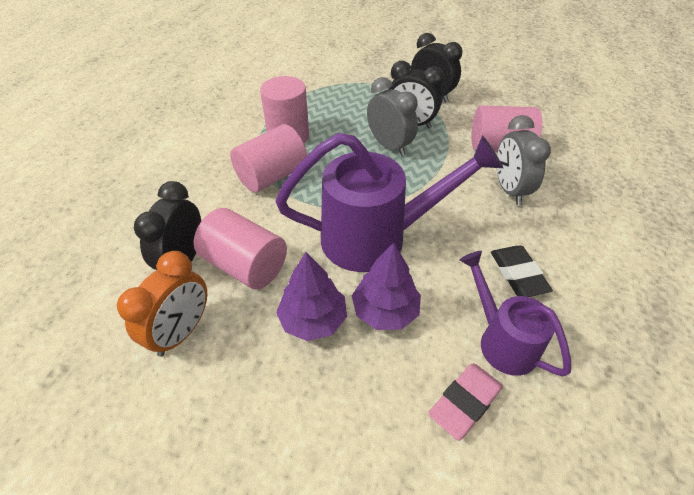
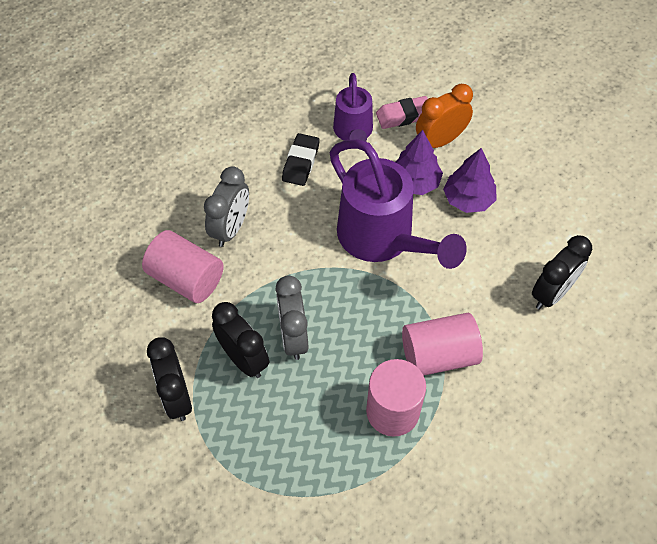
camera: 150 degrees left, 10 degrees up
(182, 332) = (564, 233): orange clock -> orange clock (440, 141)
(245, 265) = (501, 265): pink cylinder -> none
(376, 238) = (382, 239): purple watering can -> purple watering can turned 150 degrees counterclockwise

